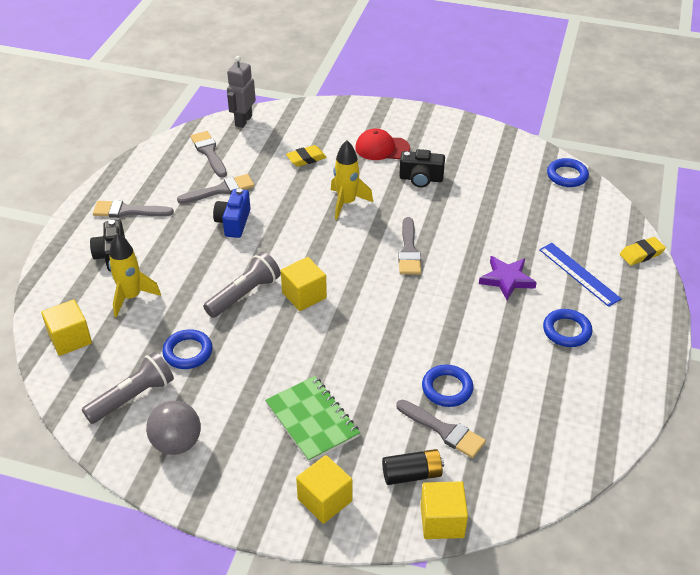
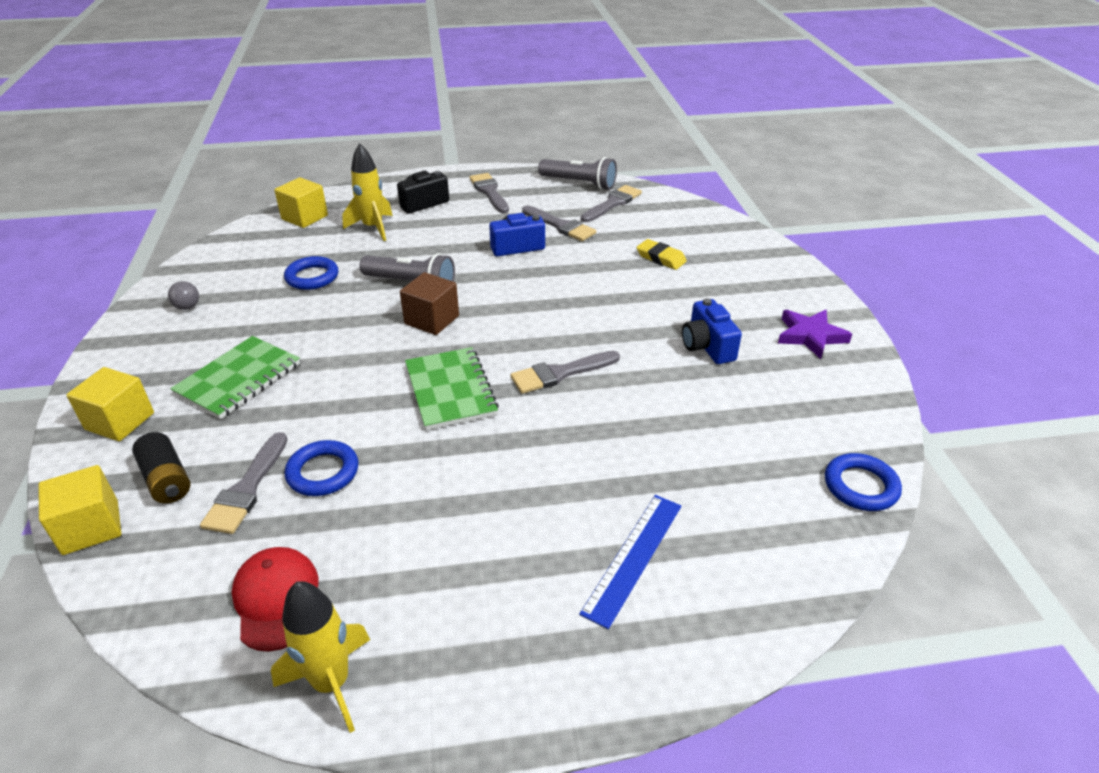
camera: 65 degrees right, 5 degrees down
(133, 397) = (241, 267): grey flashlight -> grey flashlight (579, 183)
(177, 443) = (187, 307): grey ball -> grey ball, size x0.51
(243, 121) = (683, 206): grey robot -> none
(304, 295) = (432, 320): yellow cube -> brown cube
(346, 203) = (609, 305): yellow rocket -> yellow rocket (332, 683)
(382, 148) = (735, 301): red cap -> red cap (277, 599)
(396, 307) = (450, 390): none -> green notebook
(421, 179) = (707, 346): black camera -> blue camera
(507, 279) = (565, 477): purple star -> purple star (810, 336)
(566, 331) = (493, 572): blue ring -> none
(641, 254) = (747, 634): yellow eraser -> none

